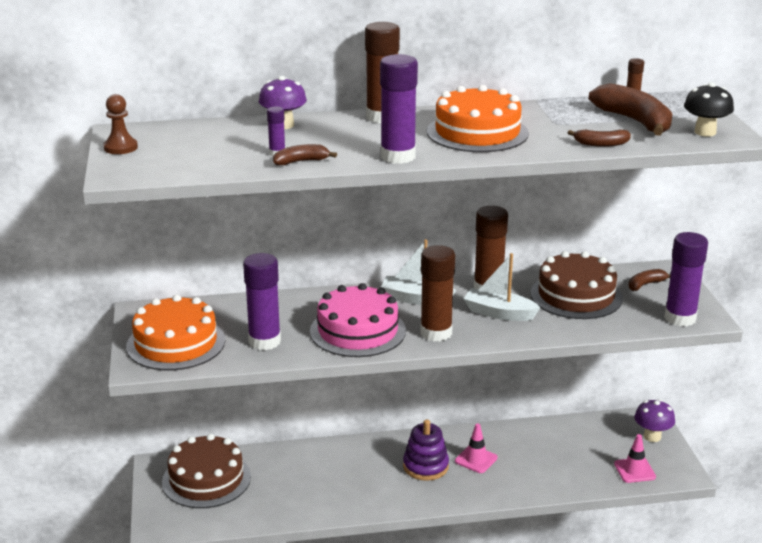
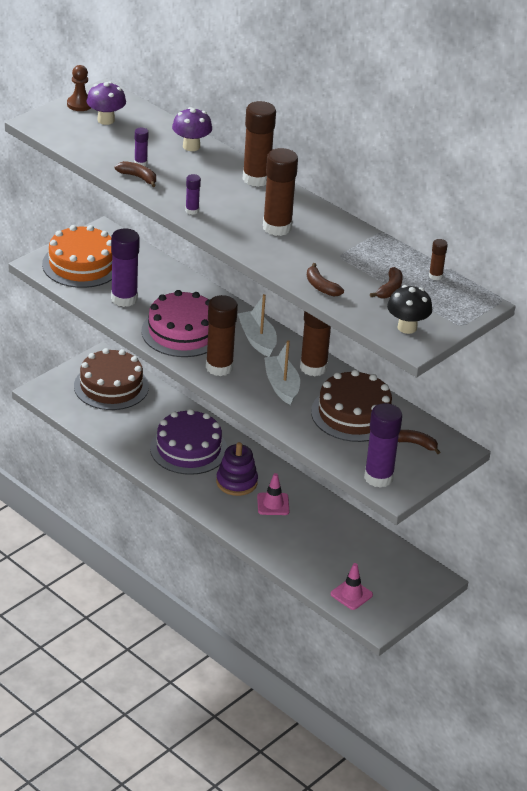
camera: 50 degrees right, 10 degrees up
(350, 473) = (188, 449): none -> purple cake
(398, 156) = (192, 211): purple glue stick -> purple glue stick, size x0.47
(477, 132) = (277, 227): orange cake -> brown glue stick
(634, 121) = (390, 289): brown banana -> brown banana, size x0.51
(652, 436) = (411, 589): purple mushroom -> purple mushroom (106, 120)

